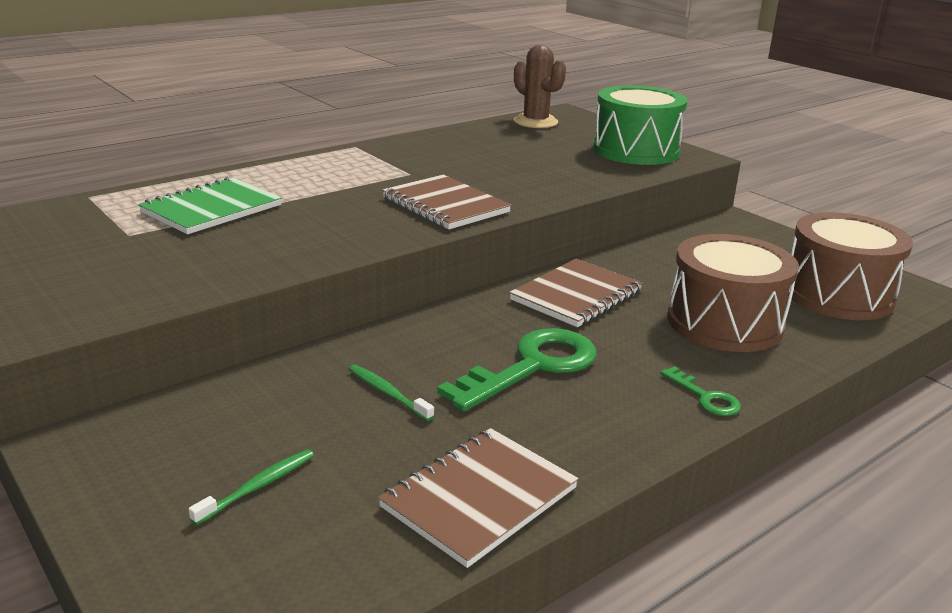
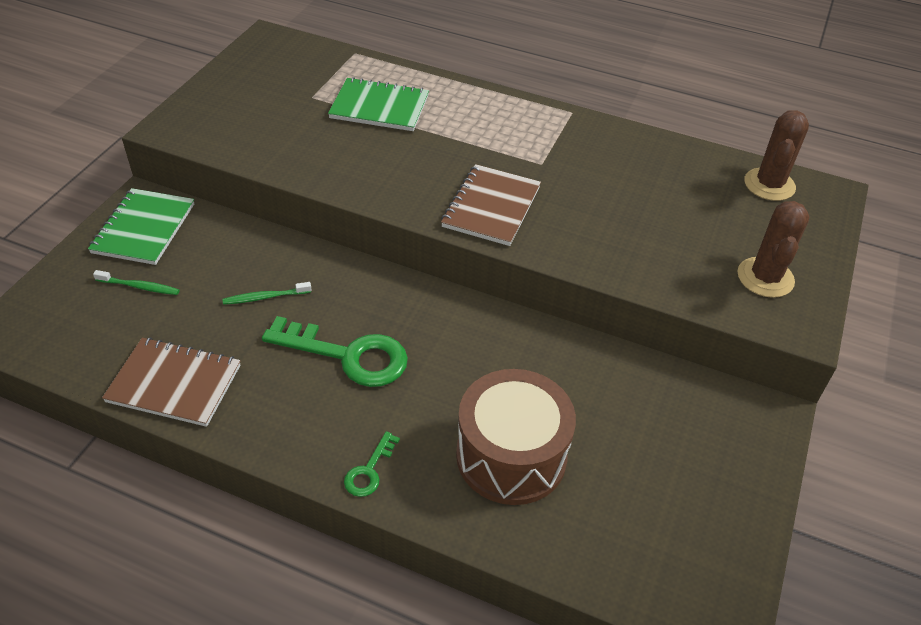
camera: 60 degrees right, 20 degrees up
(136, 455) = (144, 228): none -> green notebook
(388, 393) = (265, 297): green toothbrush -> green toothbrush turned 120 degrees counterclockwise
(576, 295) = (484, 344): brown notebook -> none
(635, 150) = (765, 277): green drum -> brown cactus
(838, 294) = (649, 536): brown drum -> none

